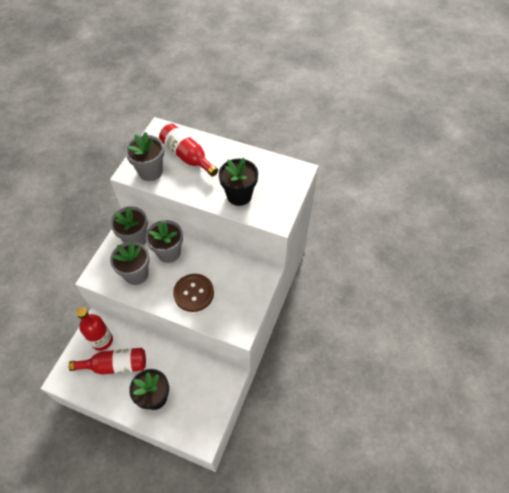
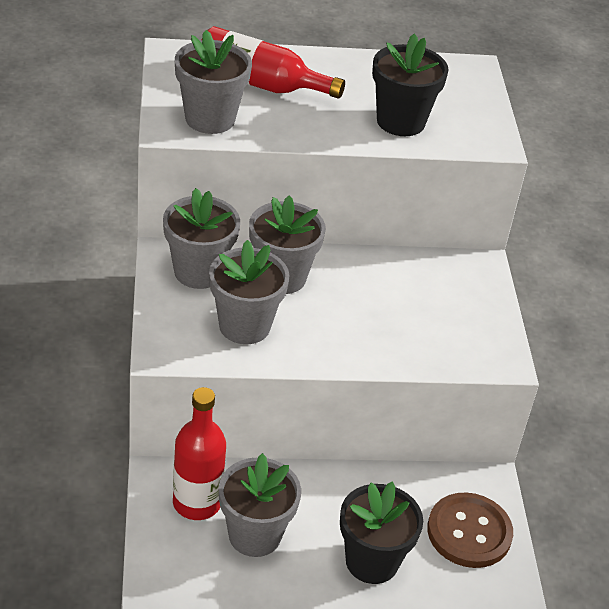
camera: 30 degrees left, 15 degrees down
(115, 365) = (254, 535): red bottle -> grey flower pot
(193, 293) = (377, 327): brown button -> brown button (469, 532)

